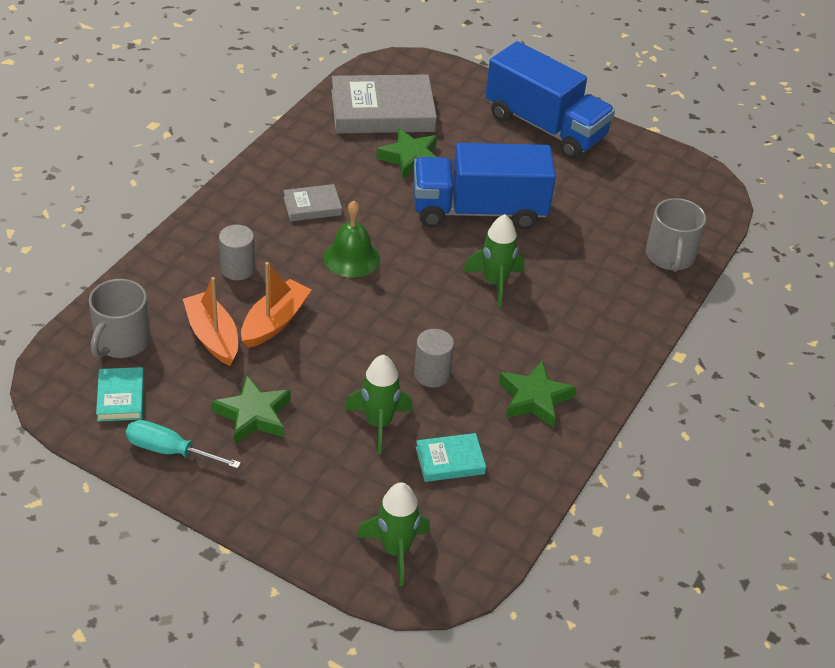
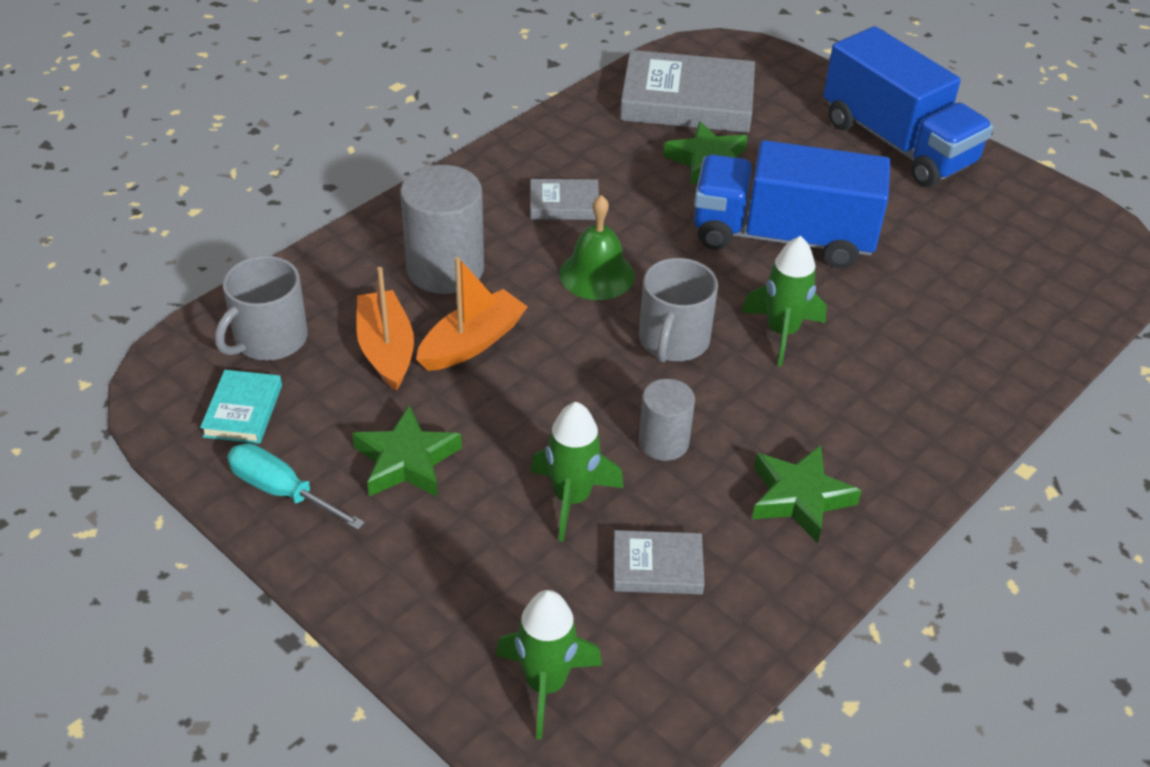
camera: 15 degrees right, 0 degrees up
(237, 269) = (445, 269): grey cylinder -> grey cylinder, size x1.72
(450, 461) = (657, 567): turquoise book -> grey book
(670, 256) = (1037, 330): grey mug -> grey mug (673, 341)

